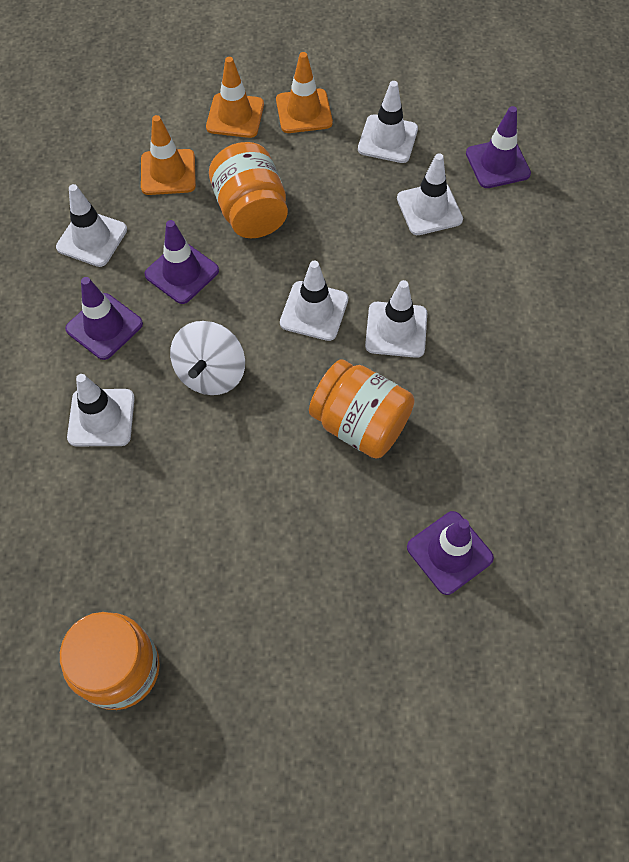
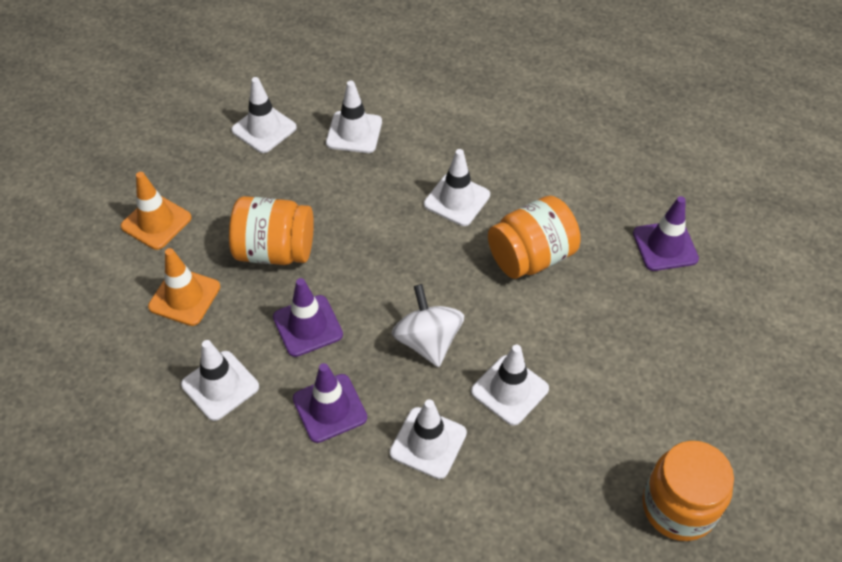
camera: 65 degrees left, 10 degrees down
(211, 373) = (427, 341): white spinning top -> white spinning top turned 150 degrees counterclockwise
(304, 111) = (190, 172): orange traffic cone -> none
(314, 311) = (407, 245): white traffic cone -> white traffic cone (509, 390)
(497, 164) = (338, 74): purple traffic cone -> none

